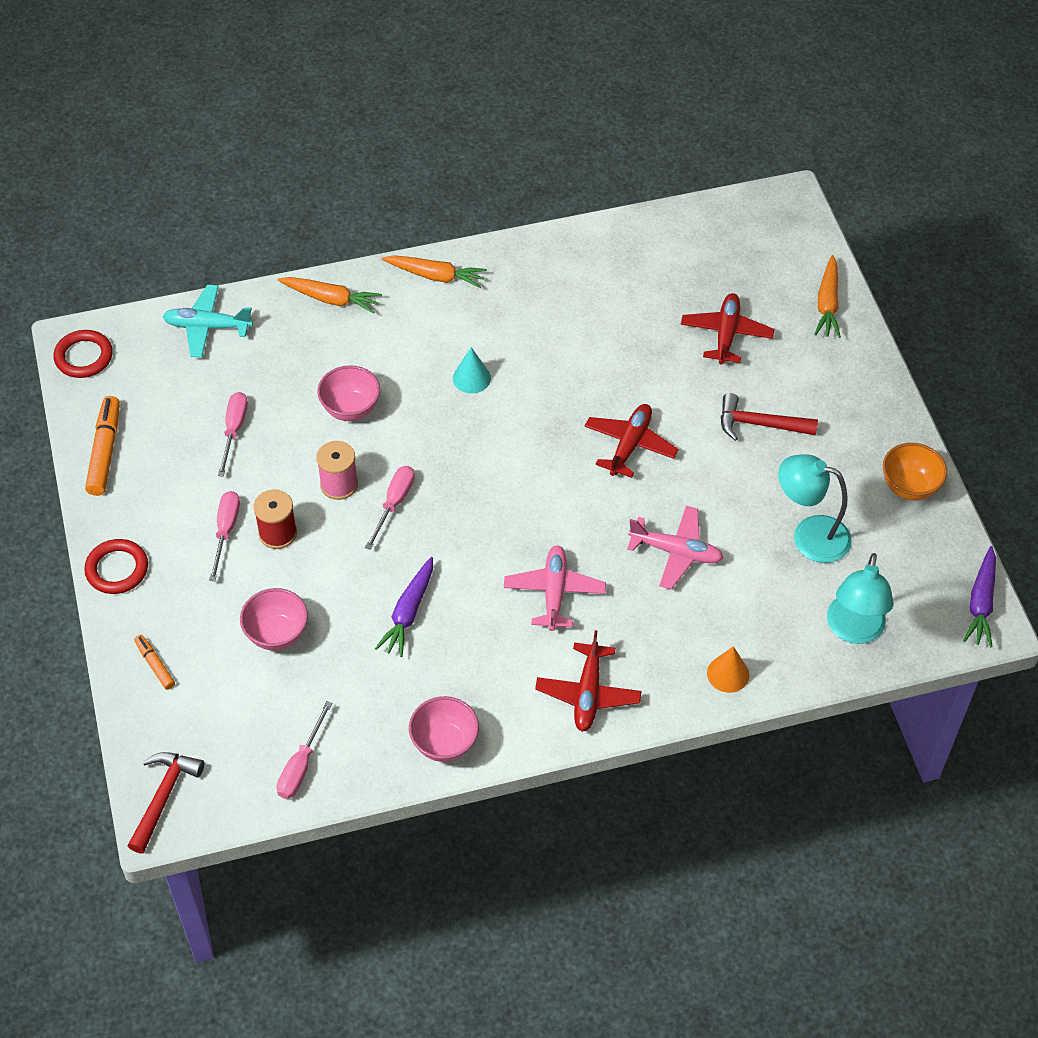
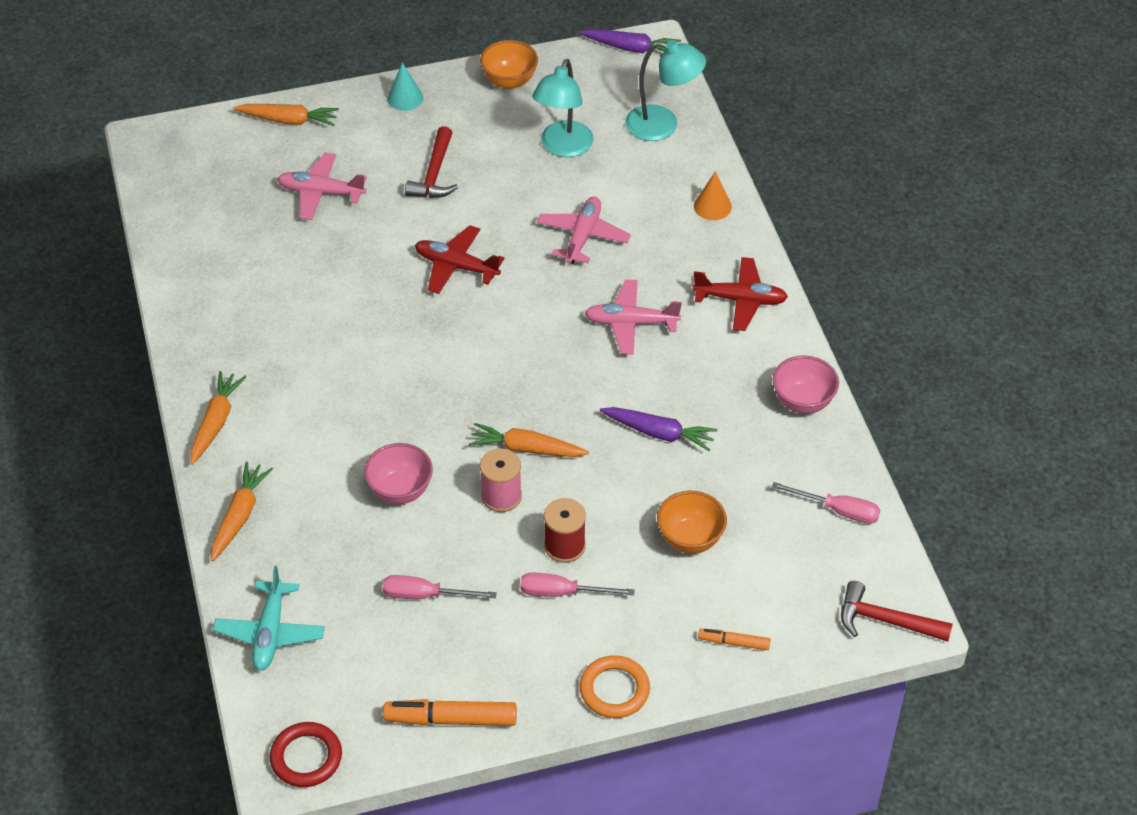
camera: 90 degrees left, 5 degrees down
(117, 569) = (614, 690): red ring -> orange ring
(155, 665) = (734, 642): orange marker -> orange marker turned 45 degrees clockwise
(277, 634) = (690, 539): pink bowl -> orange bowl
(394, 504) = (526, 449): pink screwdriver -> orange carrot
(471, 378) = (363, 389): turquoise cone -> turquoise cone (405, 98)
(726, 334) = (321, 193): red plane -> pink plane

